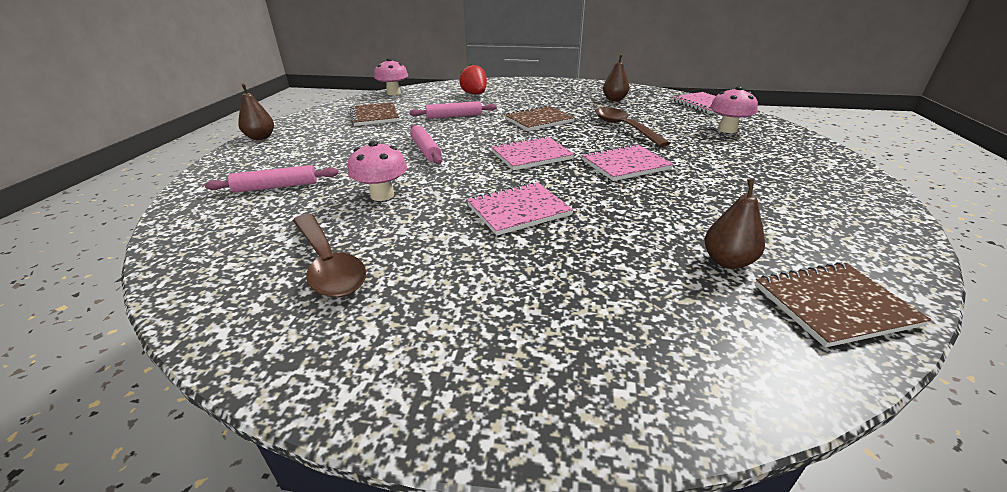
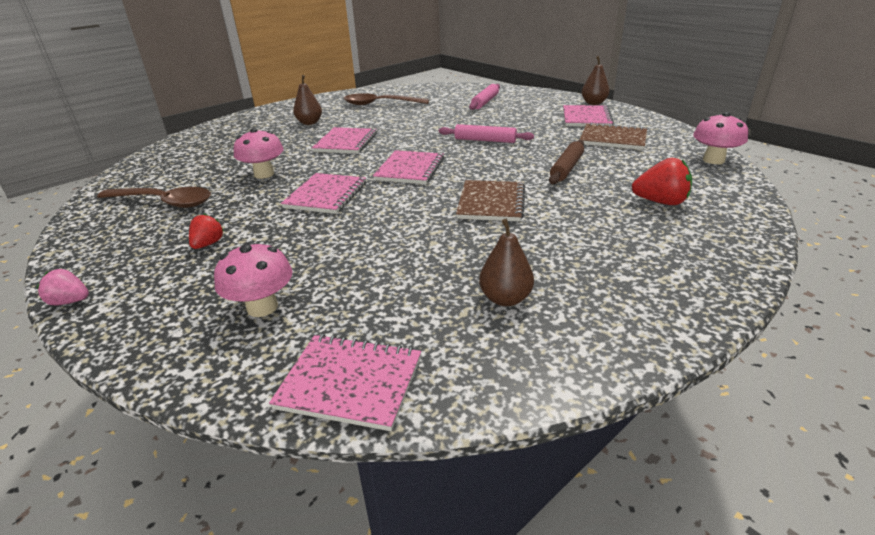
camera: 130 degrees right, 0 degrees up
(320, 131) = (586, 118): none -> pink notebook
(382, 195) = (429, 119): pink mushroom -> pink mushroom (264, 174)
(454, 116) = (567, 168): pink rolling pin -> brown rolling pin
(623, 128) = (392, 239): brown spoon -> brown spoon (164, 202)
(727, 261) = (204, 168): brown pear -> brown pear (309, 123)
(749, 168) = (208, 244): none -> red strawberry
(834, 305) = (144, 172): brown notebook -> none
(862, 171) = (70, 301): none -> pink strawberry

